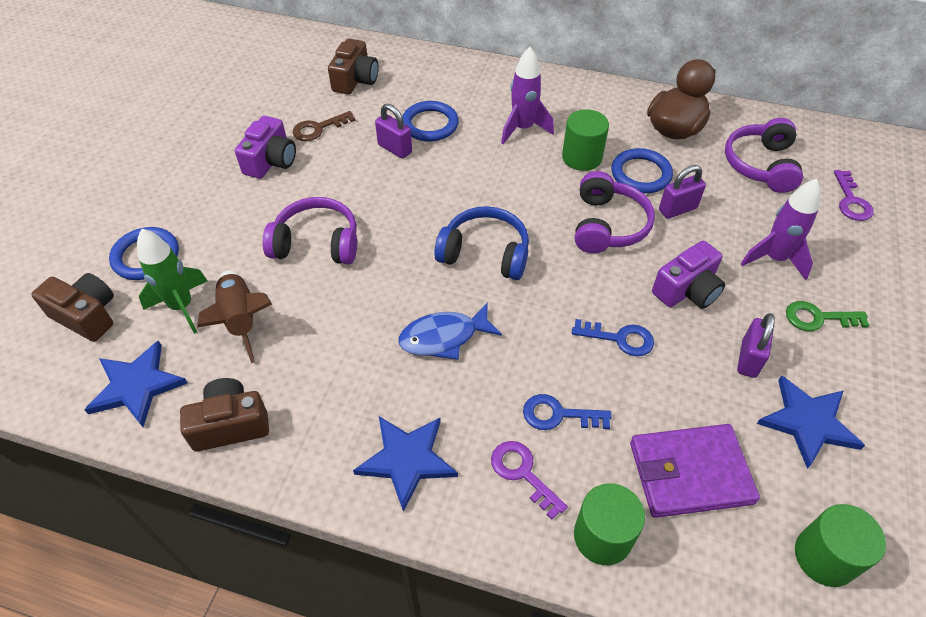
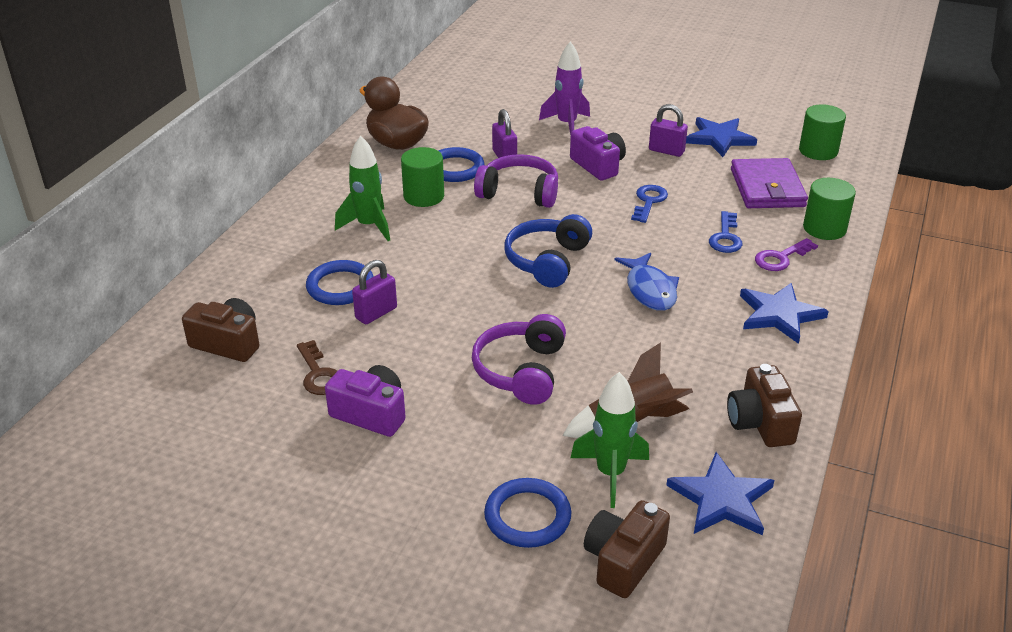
camera: 85 degrees left, 15 degrees down
(523, 129) = (369, 226): purple rocket -> green rocket
(761, 165) = (457, 112): purple headphones -> none
(818, 318) = (627, 118): green key -> none
(851, 201) = (508, 84): purple key -> none

